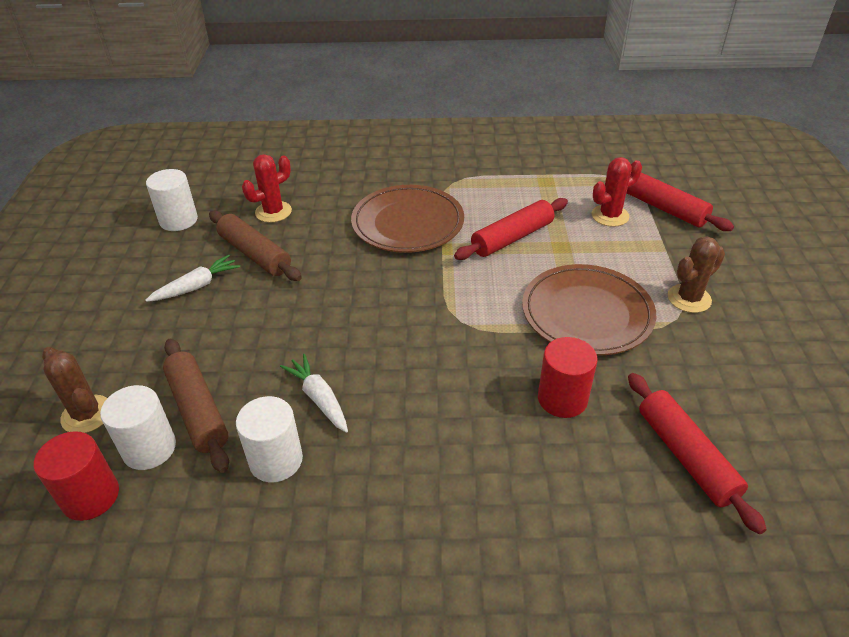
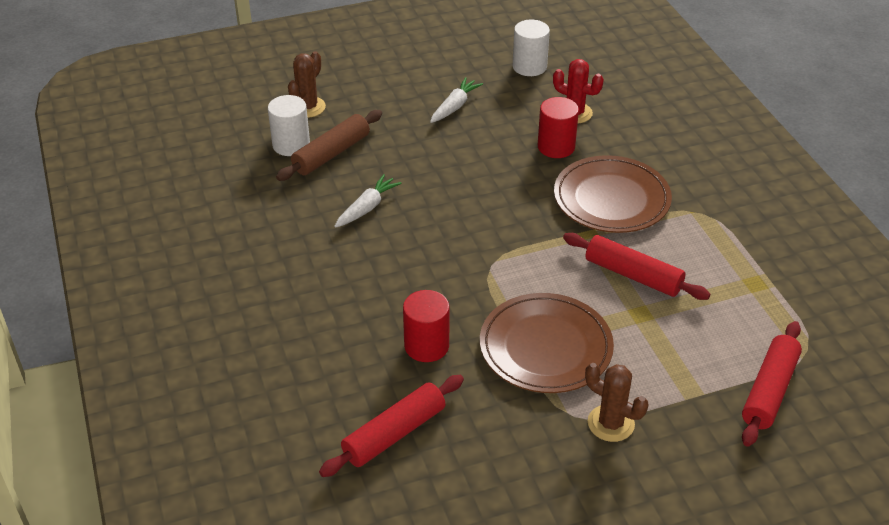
camera: 70 degrees right, 0 degrees up
(90, 496) = (246, 136): red cylinder -> red cylinder (556, 147)
(196, 286) = (454, 106): white carrot -> white carrot turned 90 degrees counterclockwise
(255, 254) = (511, 122): brown rolling pin -> none
(276, 460) = (303, 204): white cylinder -> none
(610, 216) = (722, 345): red cactus -> none

